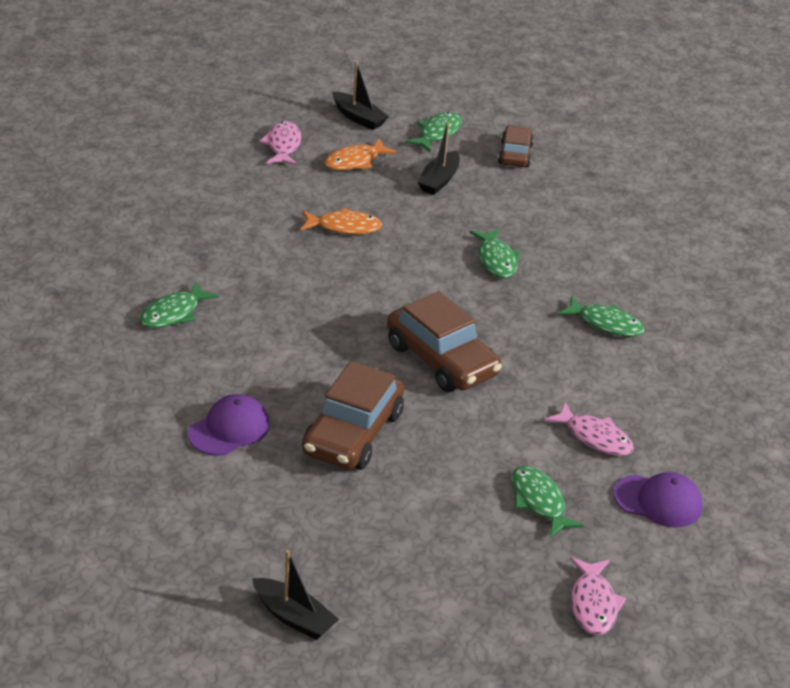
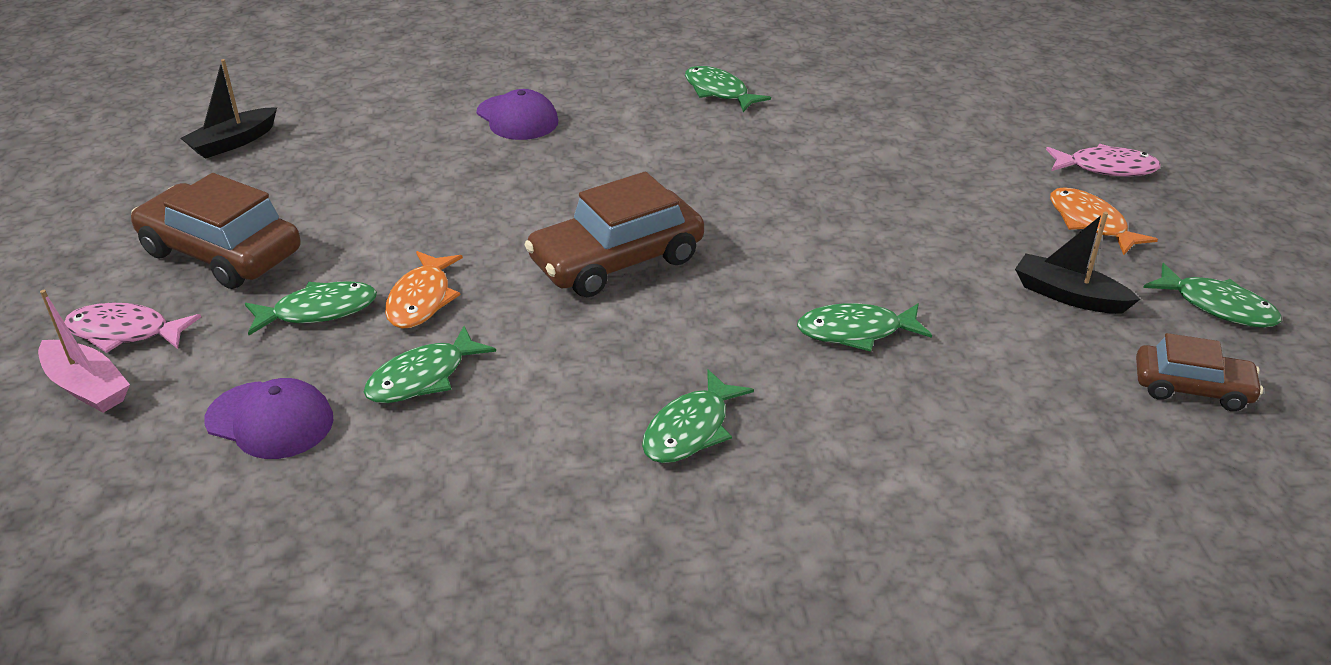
camera: 100 degrees right, 0 degrees up
(344, 227) = (914, 205): orange fish -> orange fish (421, 299)
(352, 433) = (489, 188): brown car -> brown car (221, 253)
(358, 118) = (1221, 233): black boat -> none
(594, 437) = (423, 377): pink fish -> green fish
(658, 501) = (270, 420): purple cap -> purple cap turned 90 degrees counterclockwise
(658, 605) = (87, 387): none -> pink boat

